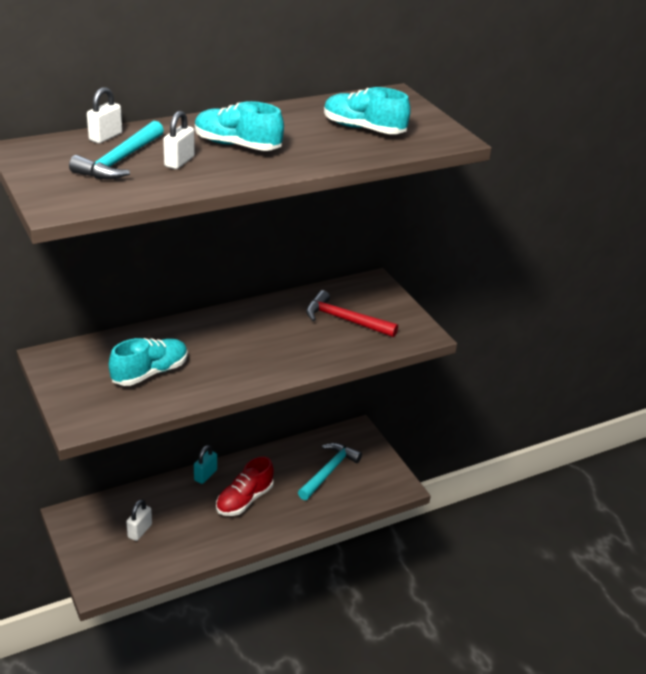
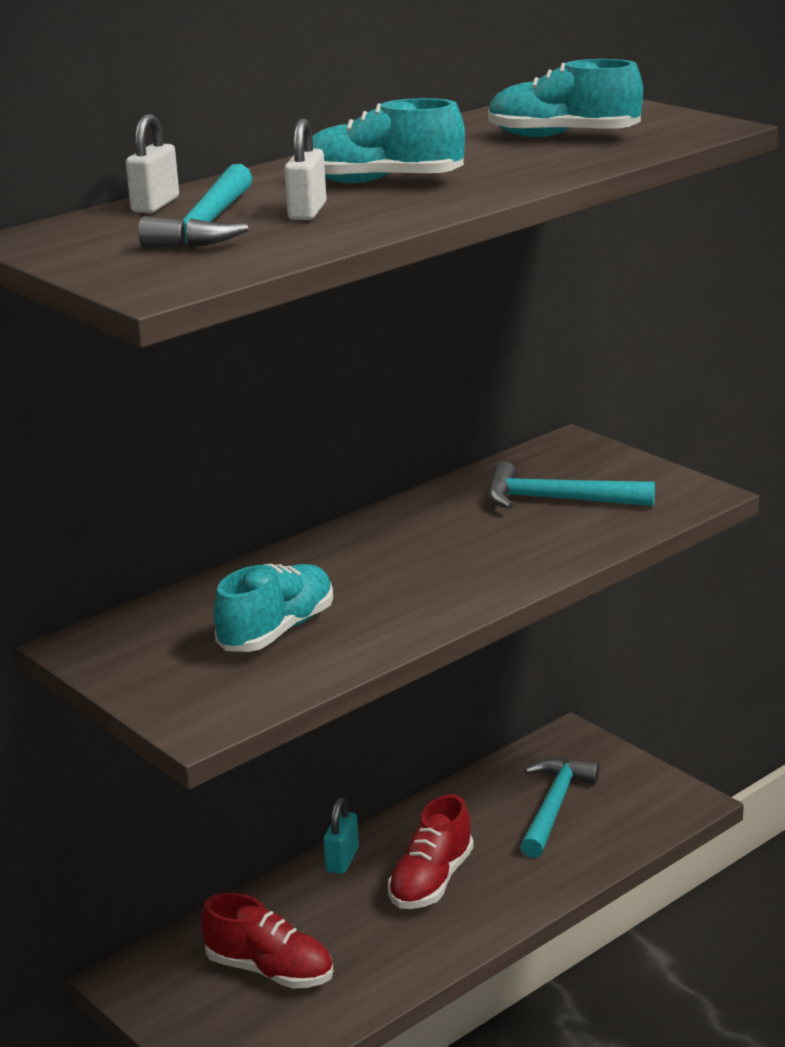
camera: 10 degrees left, 10 degrees down
(140, 531) = (269, 970): white padlock -> red shoe
(345, 320) = (557, 500): red hammer -> turquoise hammer

